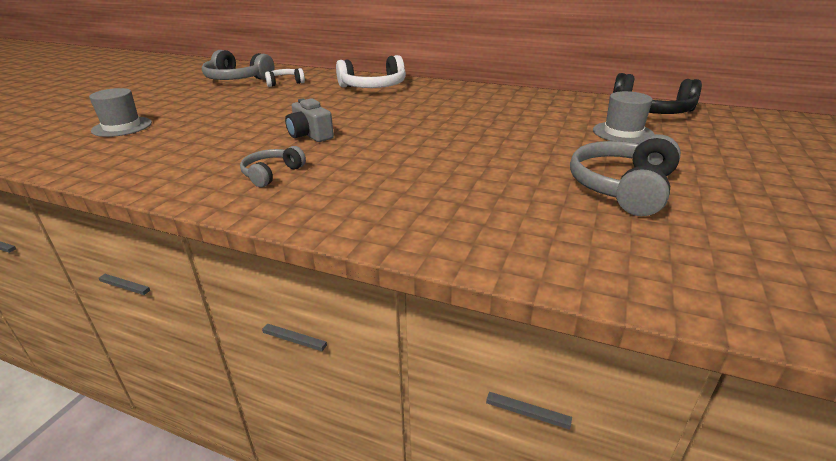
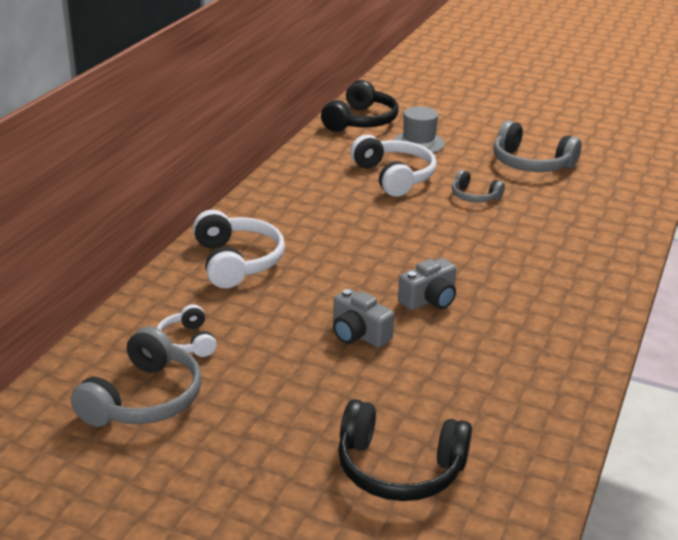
camera: 90 degrees left, 0 degrees up
(122, 127) = (399, 468): grey hat -> black headphones
(272, 116) = (358, 334): none -> grey camera
(272, 174) = (537, 314): grey headphones -> grey headphones (474, 196)
(532, 123) = (394, 177): none -> white headphones

